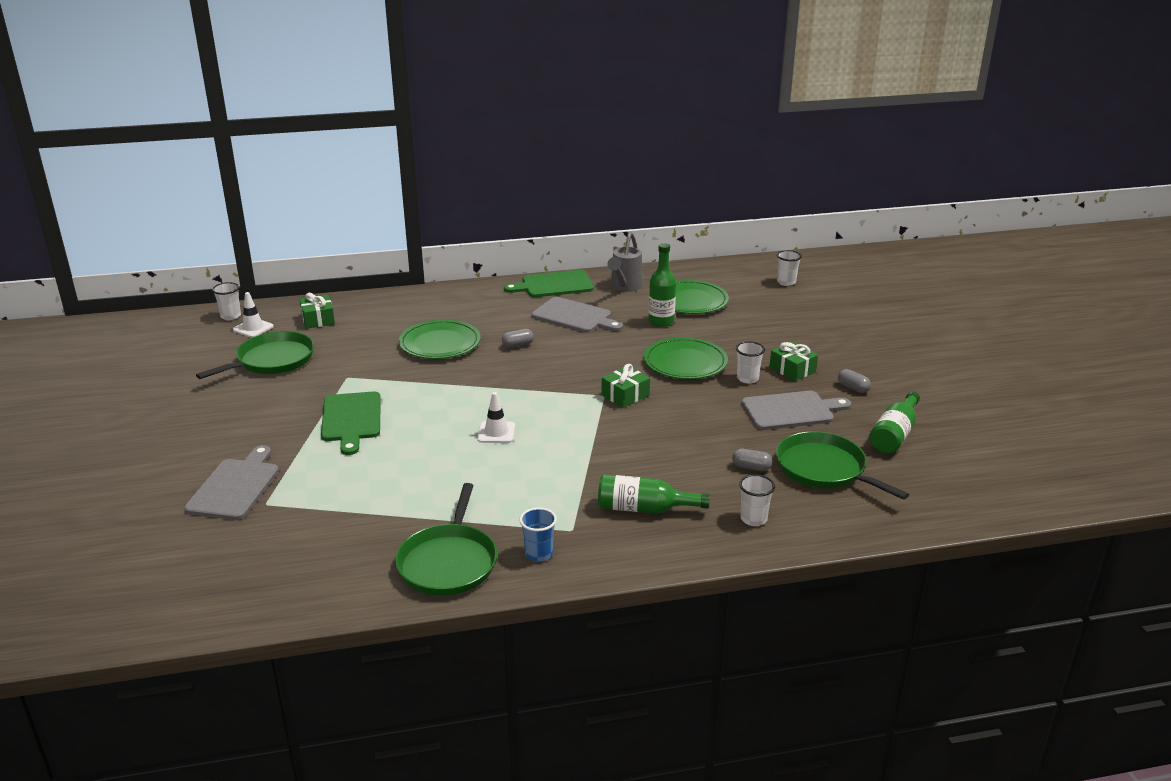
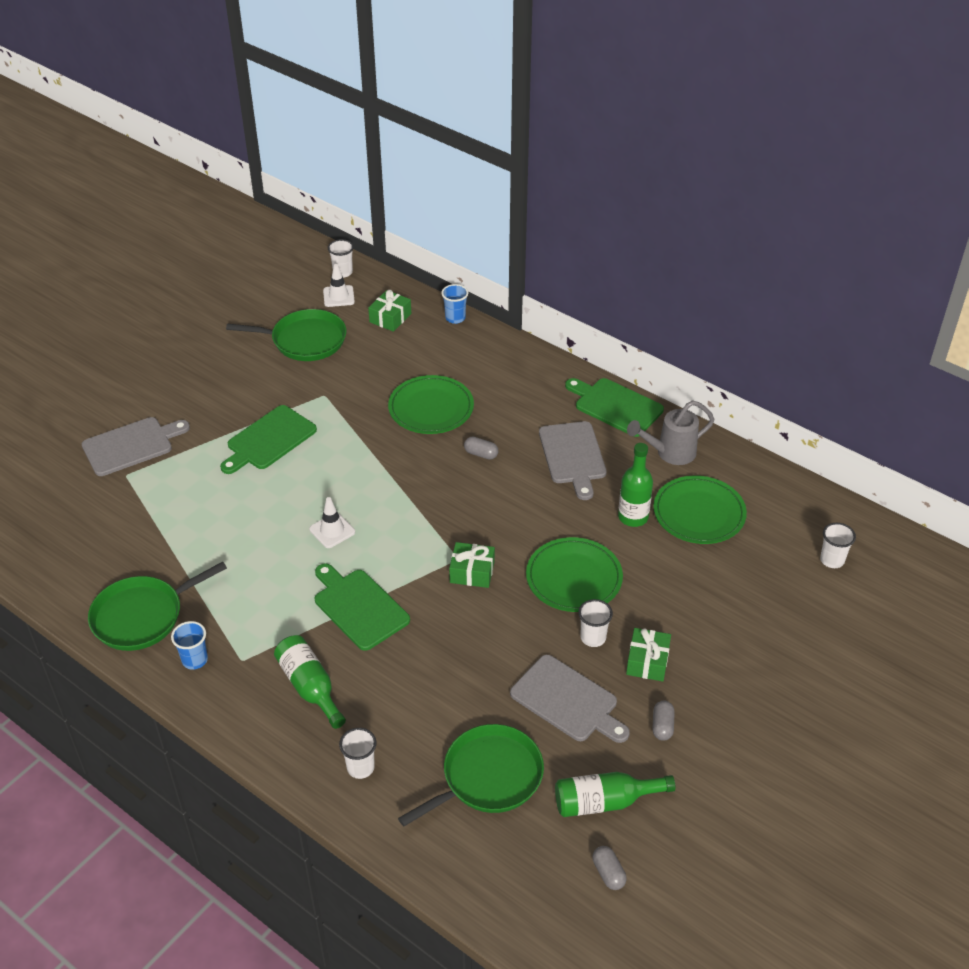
camera: 50 degrees right, 15 degrees up
(367, 298) = (455, 318): none -> blue cup
(592, 453) = (359, 607): none -> green cutting board
(751, 467) = (439, 723): grey capsule -> grey capsule (608, 873)
(824, 469) = (488, 777): green pan -> green pan turned 45 degrees clockwise

